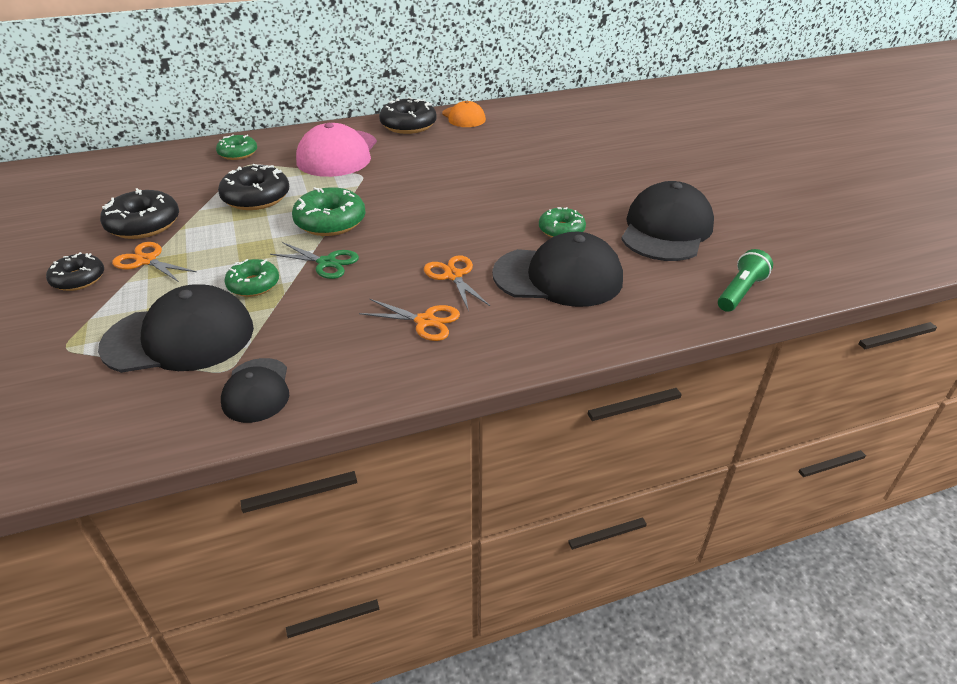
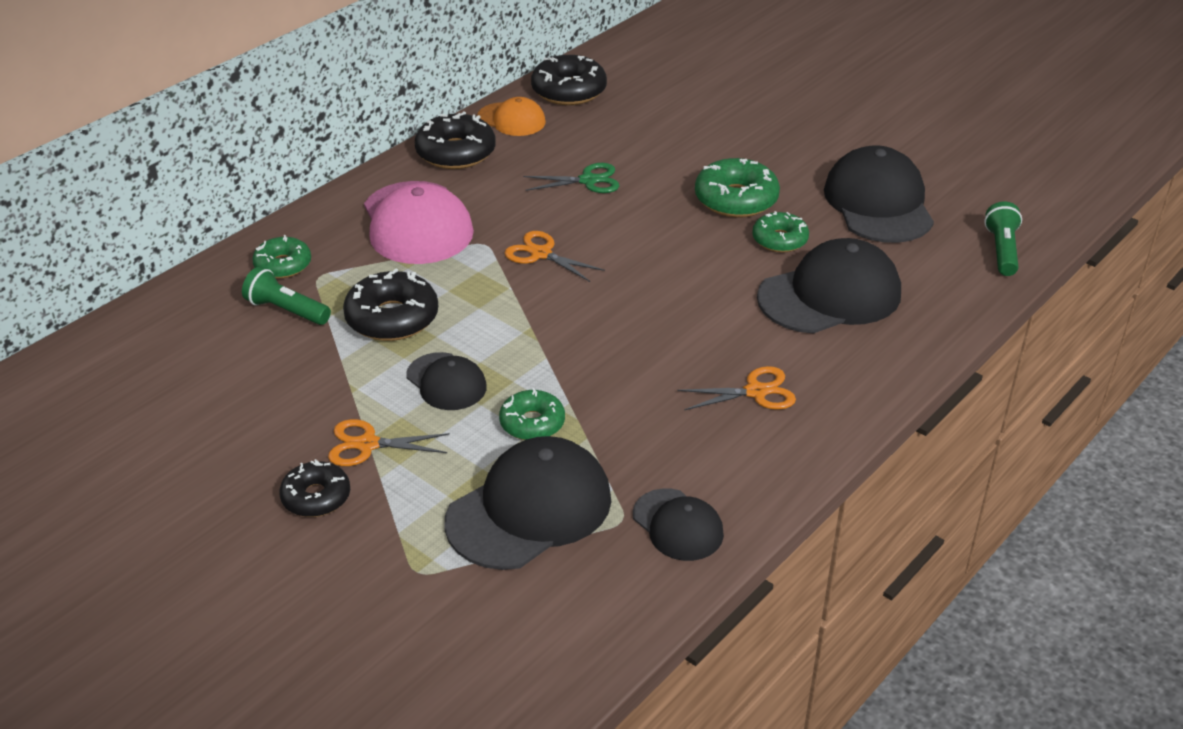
camera: 30 degrees left, 0 degrees up
(144, 224) = (297, 403): black donut -> black donut (569, 91)
(207, 176) = (286, 310): none -> green flashlight
(237, 242) = (446, 382): none -> black cap
(326, 263) = (580, 368): green scissors -> green scissors (588, 181)
(330, 222) = (522, 317): green donut -> green donut (736, 199)
(453, 275) = (728, 332): orange scissors -> orange scissors (541, 254)

